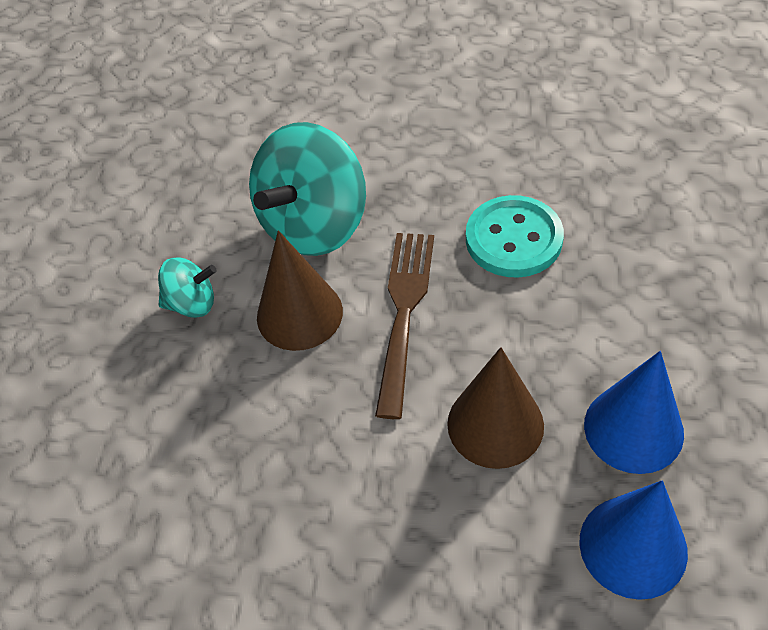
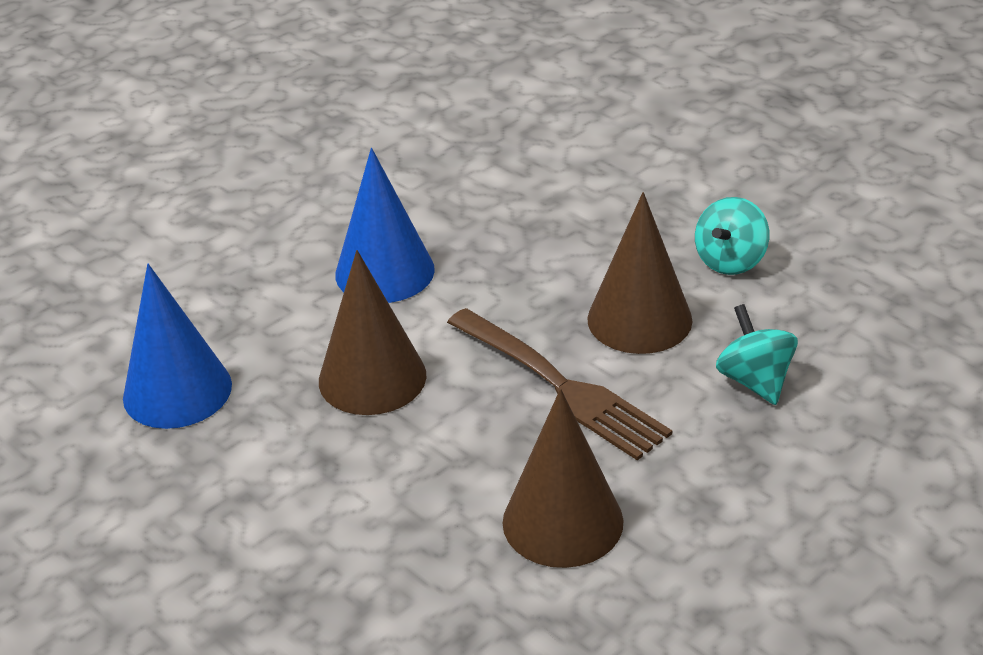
camera: 125 degrees right, 15 degrees down
(314, 225) = (754, 381): turquoise spinning top -> turquoise spinning top, size x0.49
(513, 239) = (562, 521): turquoise button -> brown cone
(633, 429) = (256, 460): blue cone -> blue cone (384, 272)

